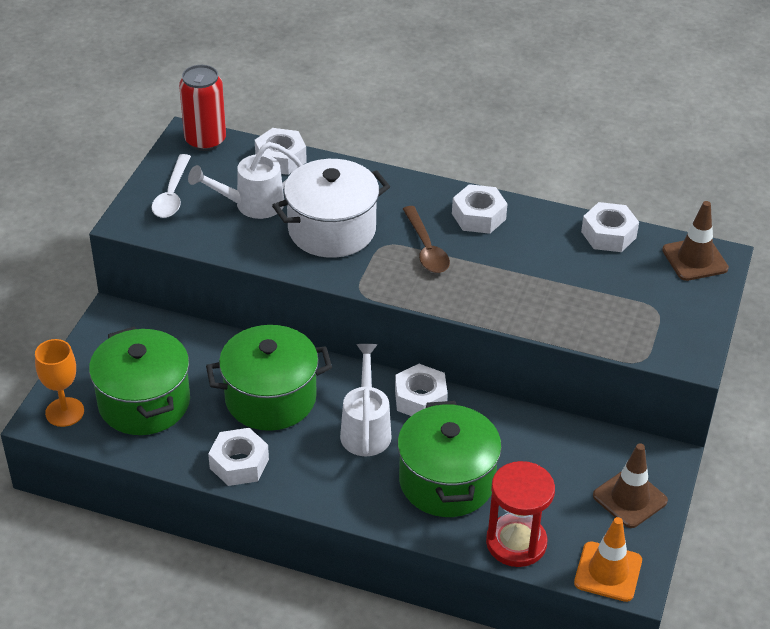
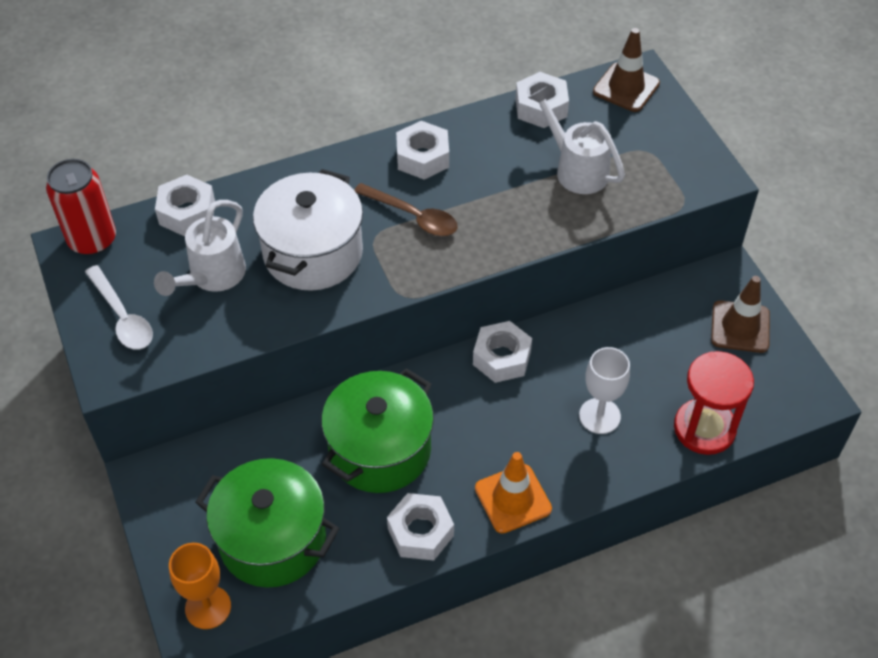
camera: 40 degrees left, 10 degrees up
(366, 429) = (488, 418): white watering can -> white watering can (576, 169)
(446, 481) = (599, 416): green pot -> white goblet
(608, 572) = (789, 400): orange traffic cone -> orange traffic cone (513, 498)

